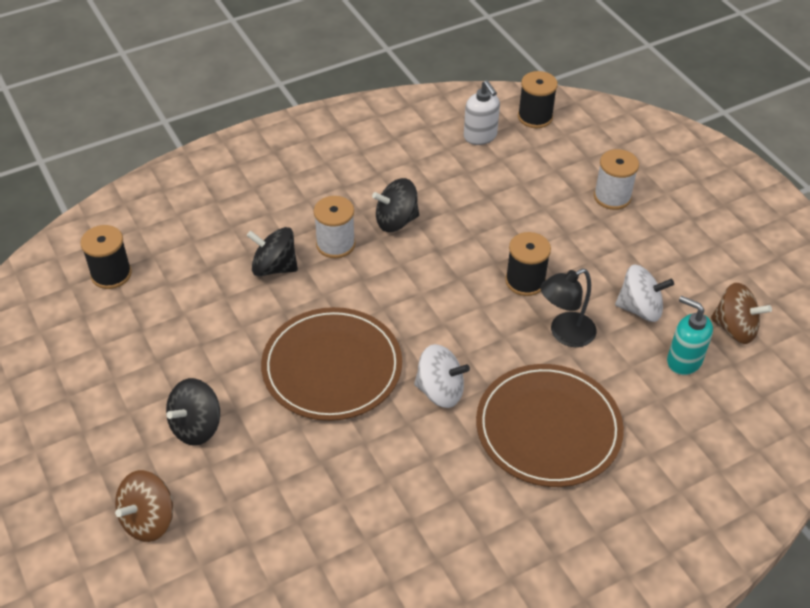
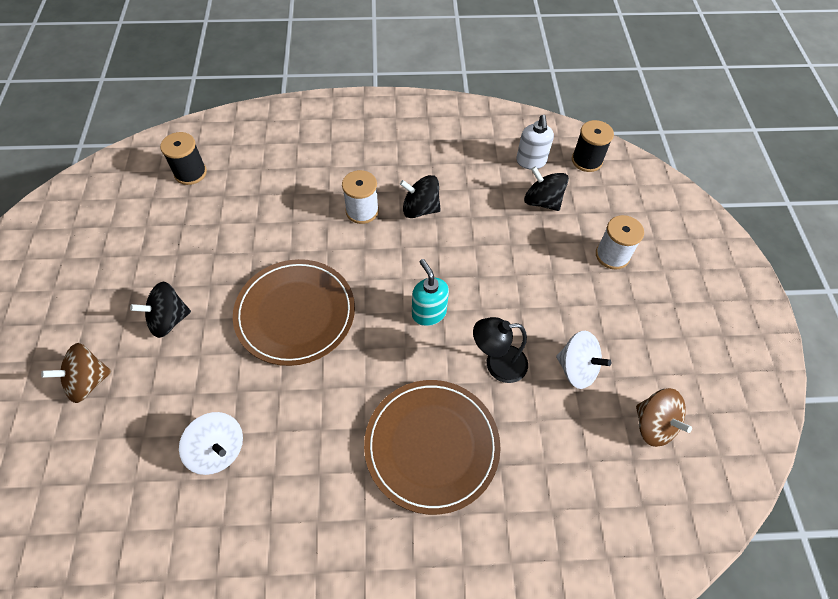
camera: 25 degrees right, 10 degrees up
(274, 267) = (305, 212): black spinning top -> black spinning top (542, 201)
(440, 391) = (364, 371): white spinning top -> white spinning top (218, 450)
(525, 281) = (492, 302): black spool -> none
(683, 360) = (588, 435): turquoise soap dispenser -> turquoise soap dispenser (428, 313)

